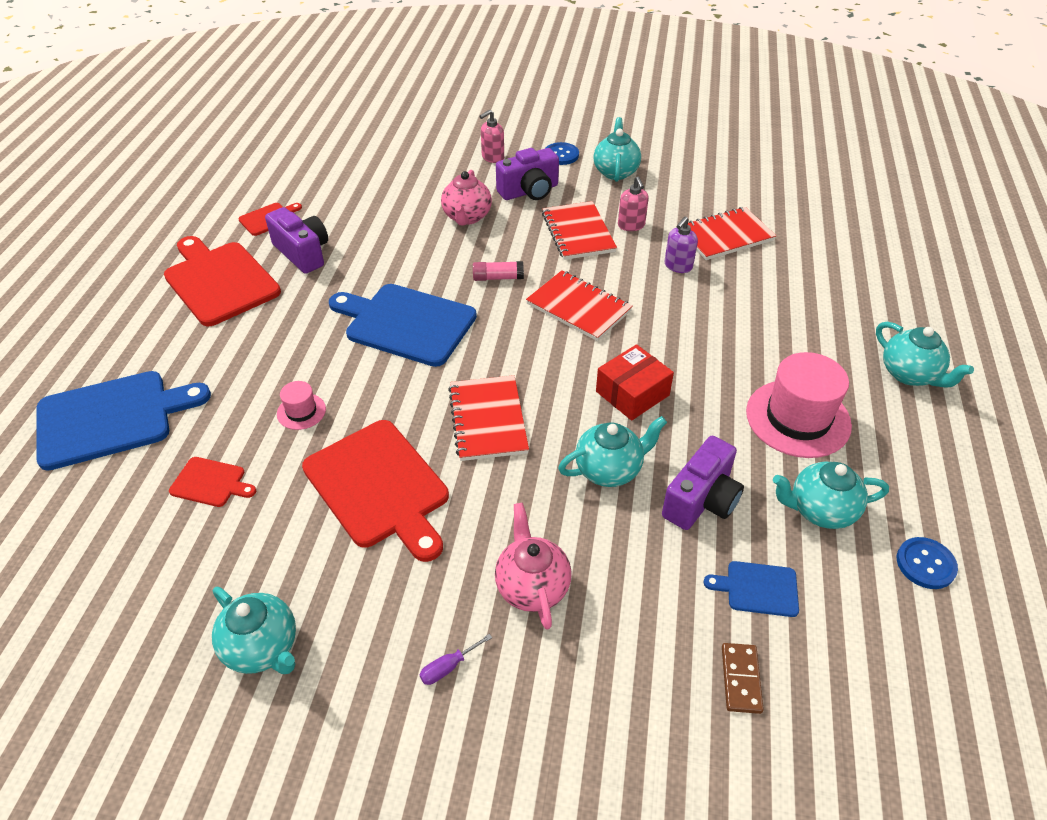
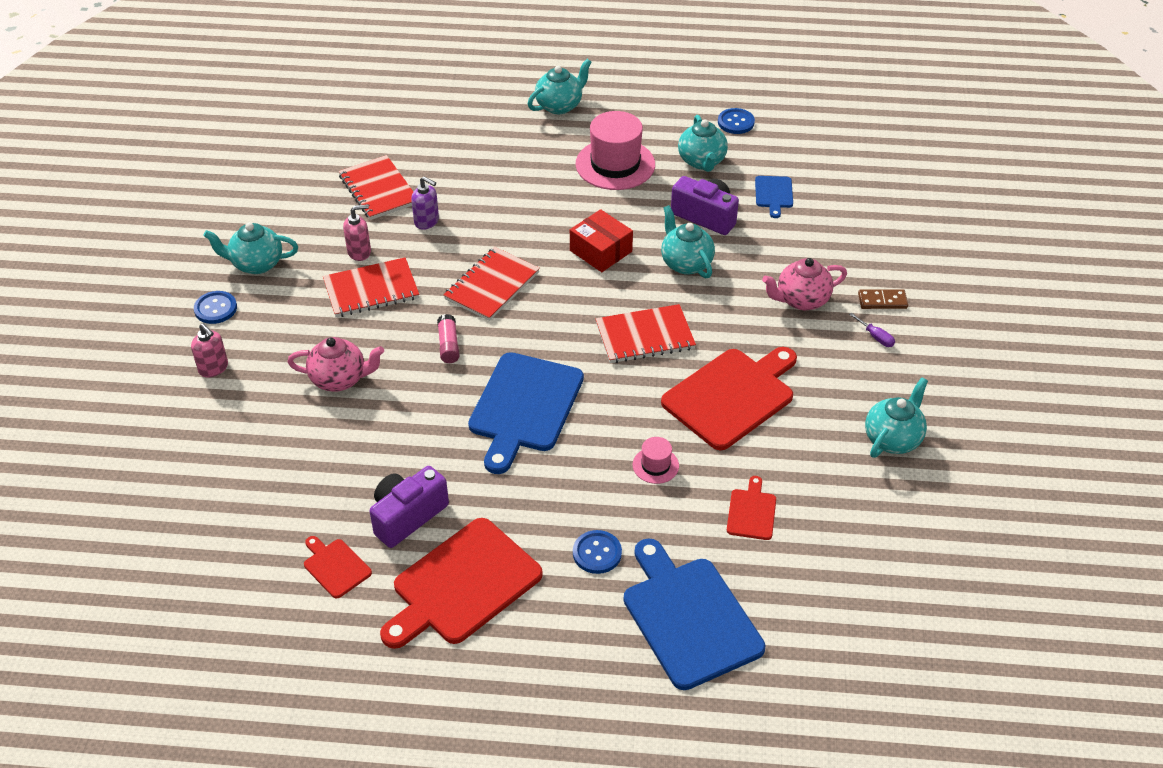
camera: 95 degrees left, 0 degrees up
(213, 361) = (597, 553): none -> blue button
(529, 191) = (290, 331): purple camera -> none
(740, 679) = (841, 205): brown domino -> brown domino (882, 301)

